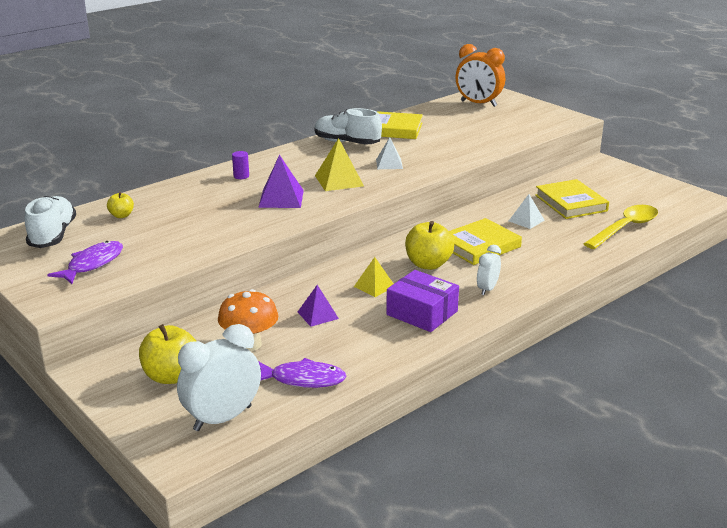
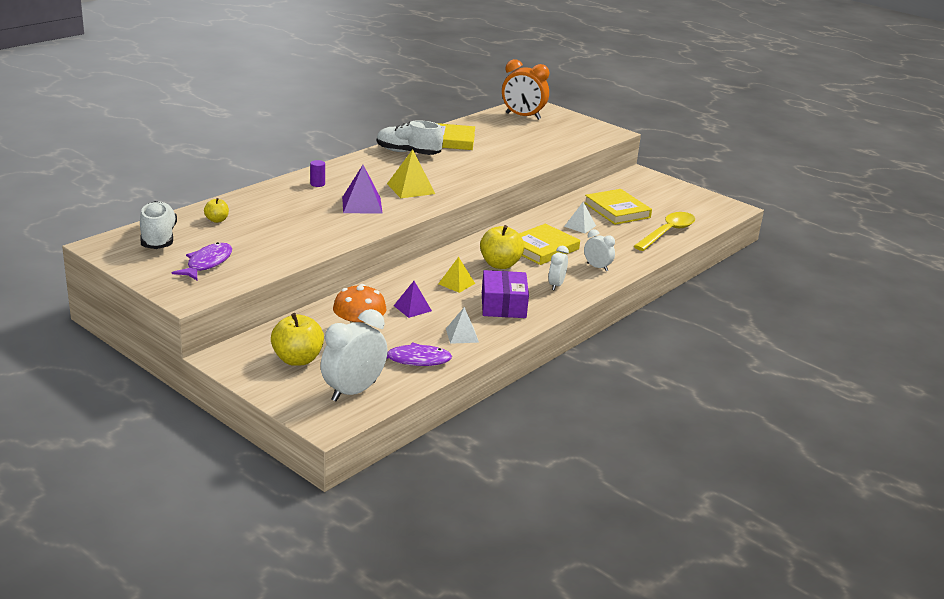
camera: 10 degrees left, 0 degrees up
(389, 164) = (453, 173): white pyramid -> white pyramid (462, 335)
(422, 313) = (503, 305): purple box -> purple box turned 60 degrees clockwise
(538, 268) = (597, 267): none -> white clock

